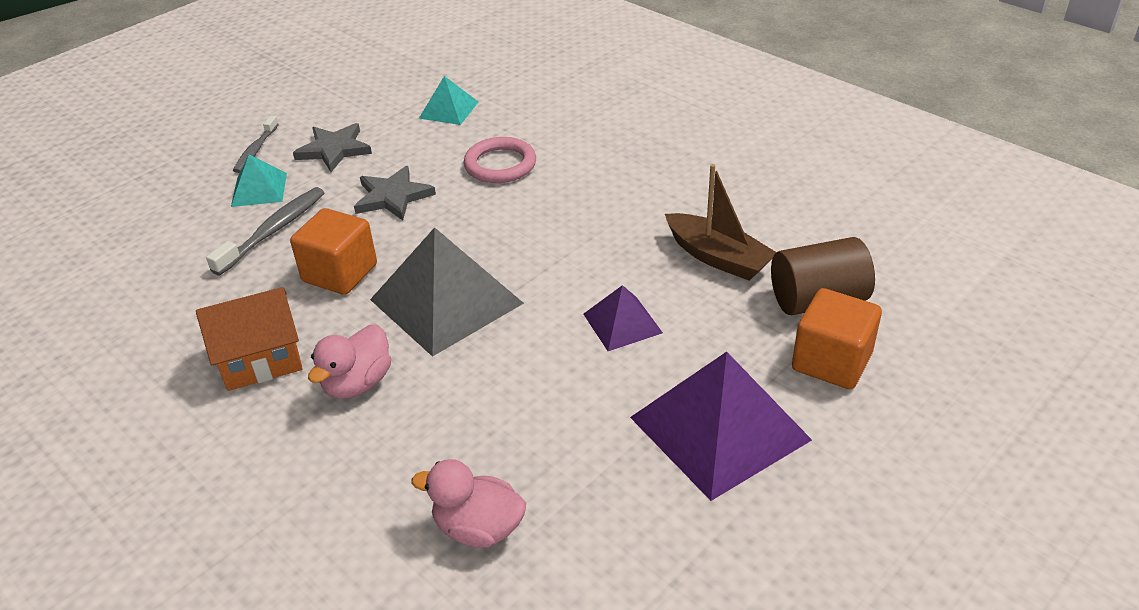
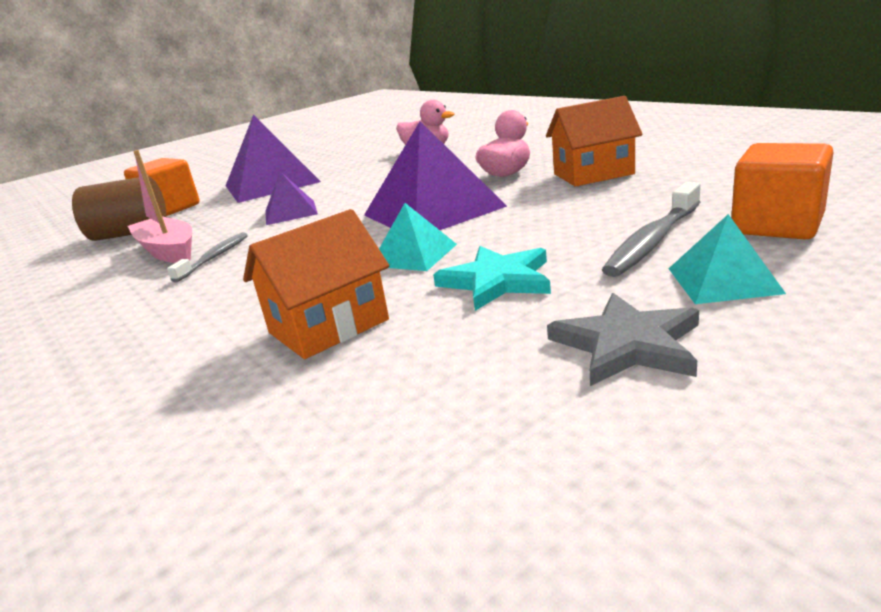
camera: 170 degrees left, 15 degrees down
(255, 150) = (805, 341): grey toothbrush -> grey toothbrush (214, 257)
(340, 273) = (545, 217): orange cube -> orange cube (777, 225)
(393, 197) = (497, 281): grey star -> turquoise star
(446, 301) = (433, 210): grey pyramid -> purple pyramid
(448, 110) = (387, 440): turquoise pyramid -> turquoise pyramid (414, 255)
(500, 164) = (328, 326): pink ring -> orange house
(718, 257) = (168, 251): brown boat -> pink boat

